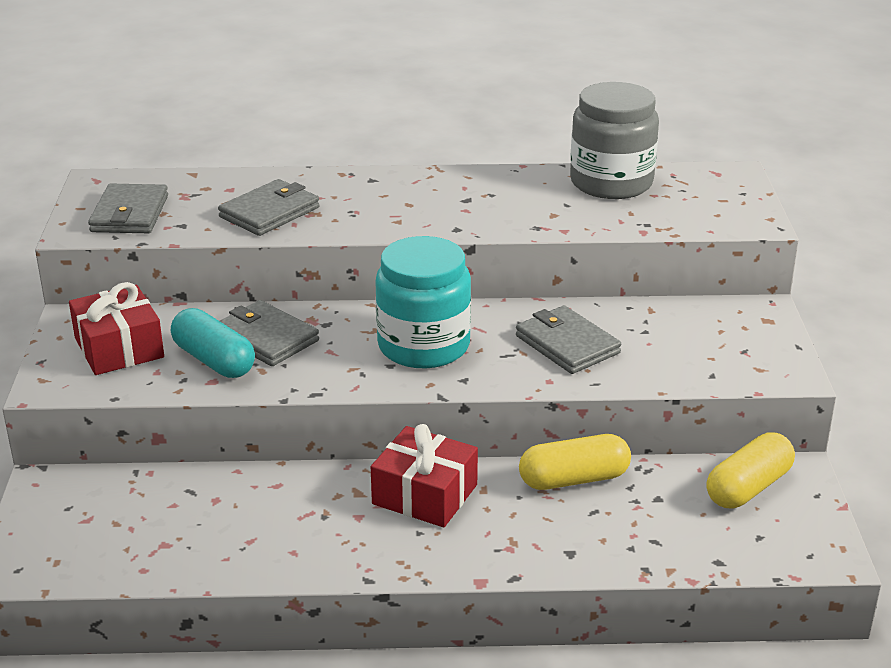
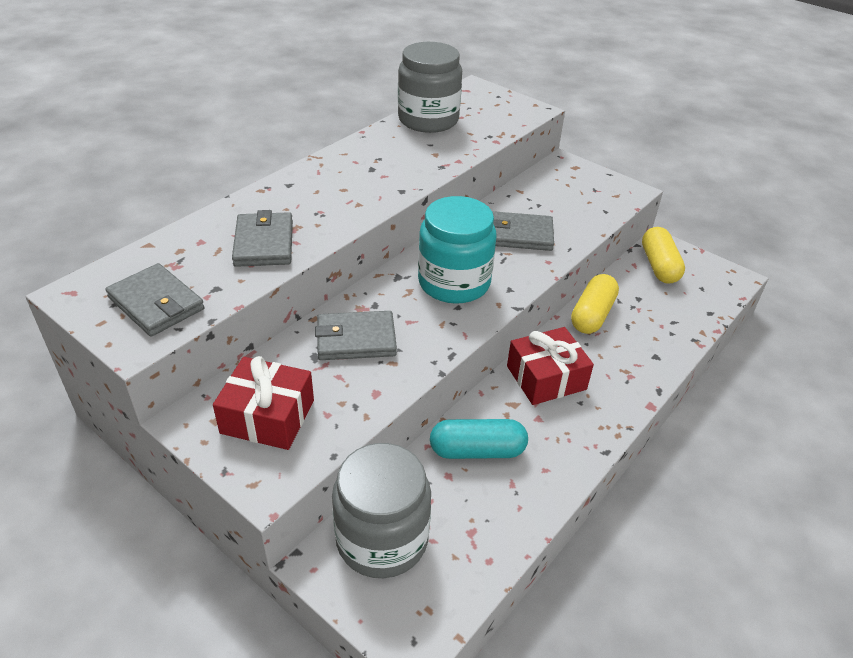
camera: 50 degrees left, 10 degrees up
(102, 501) = (382, 539): none -> grey jar
(214, 360) = (351, 378): turquoise capsule -> turquoise capsule (477, 450)

